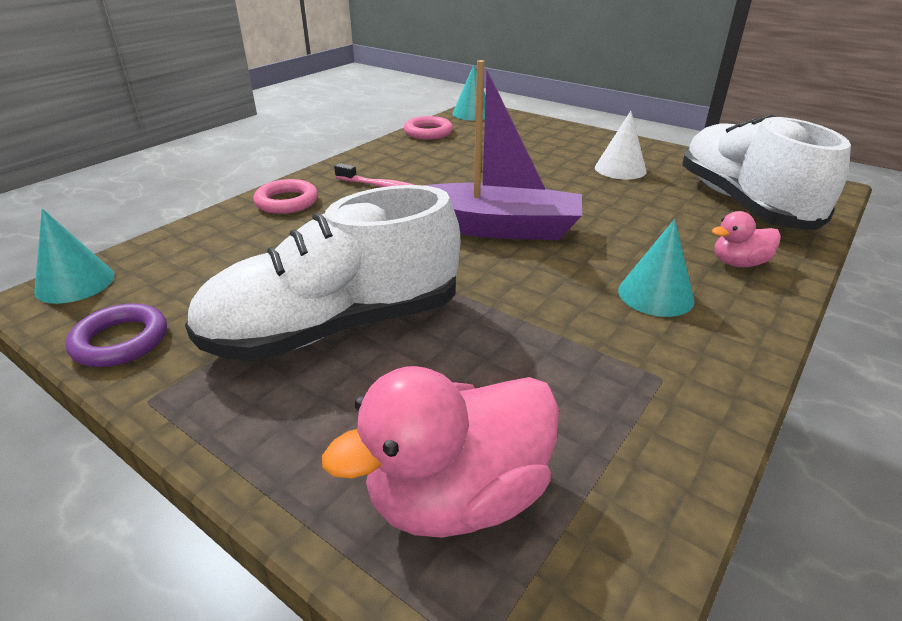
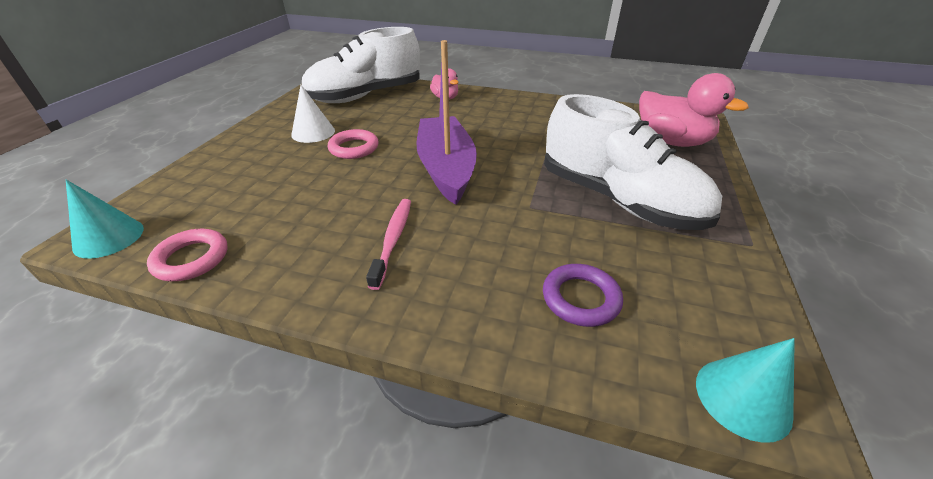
camera: 110 degrees left, 5 degrees up
(120, 341) = (742, 293): purple ring -> purple ring (580, 298)
(287, 202) = (459, 308): pink ring -> pink ring (354, 148)
(655, 295) = (494, 115): turquoise cone -> none

